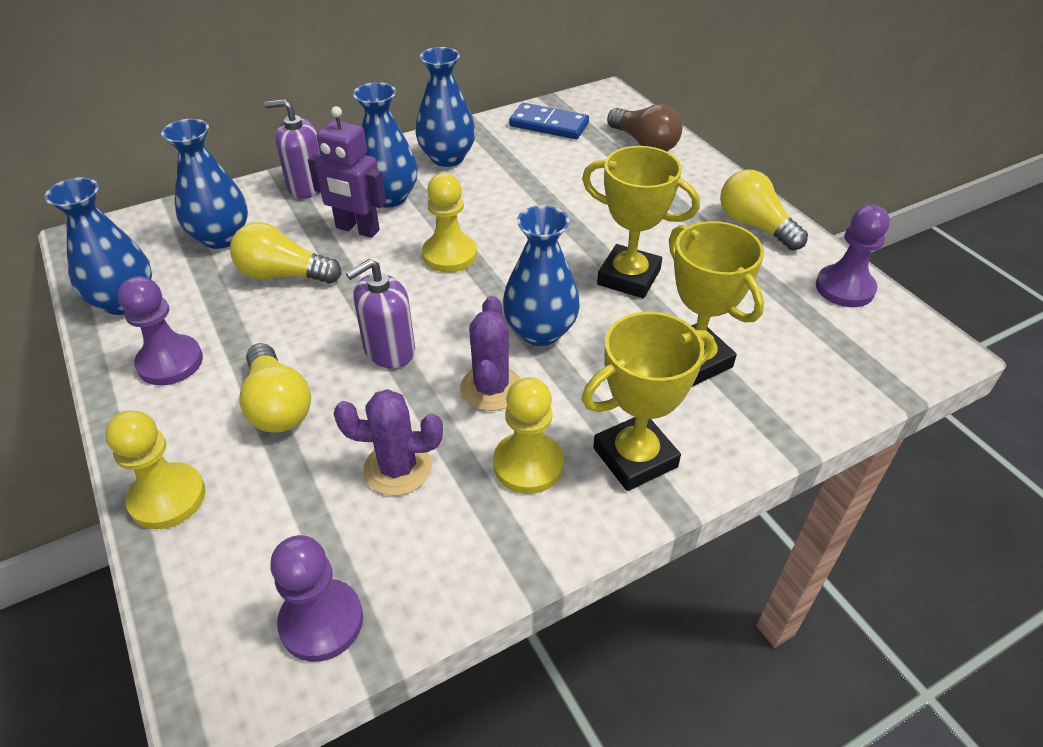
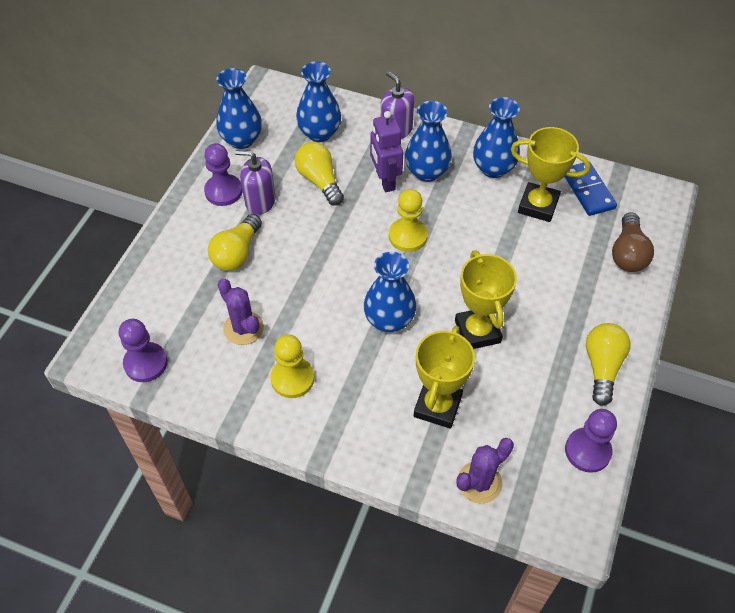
camera: 50 degrees right, 10 degrees up
(167, 498) = (155, 259): yellow pawn -> none
(389, 350) = (312, 266): purple soap dispenser -> purple soap dispenser (260, 201)
(491, 388) = (327, 328): purple cactus -> purple cactus (479, 482)
(635, 457) = (338, 422): yellow trophy -> yellow trophy (538, 205)

